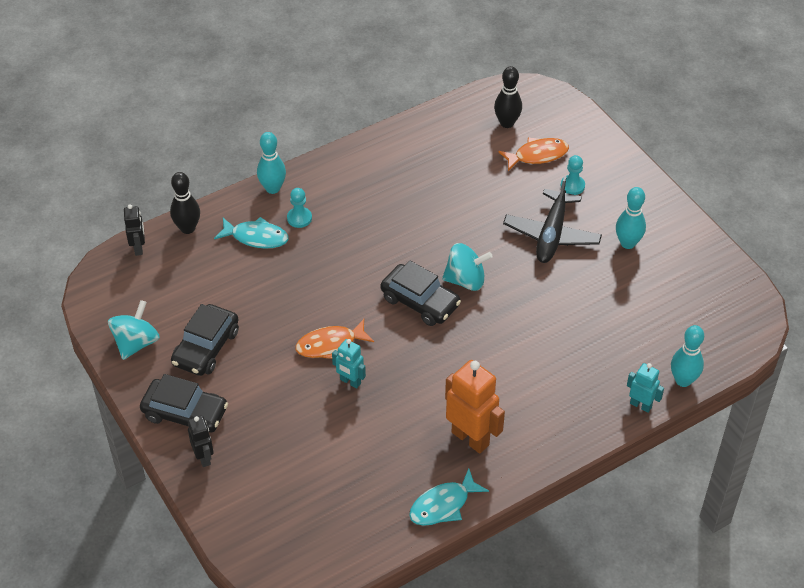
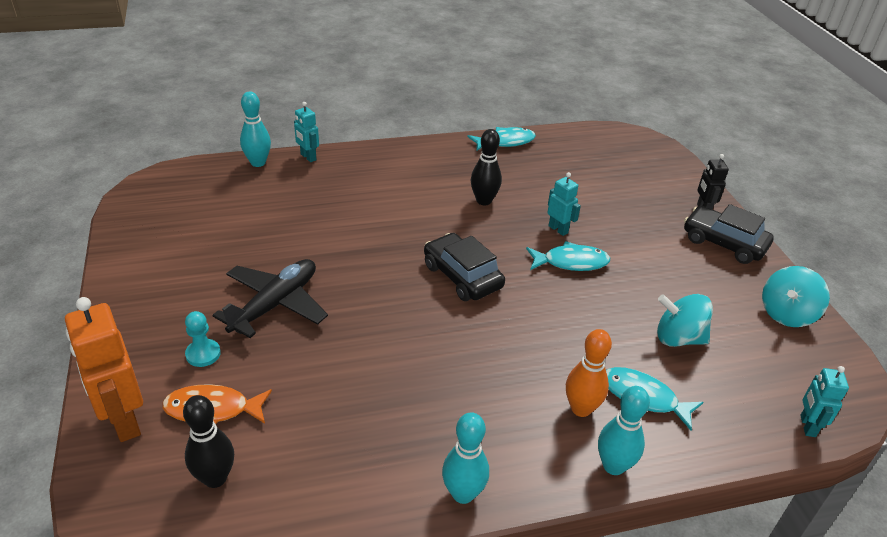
camera: 165 degrees left, 10 degrees down
(139, 248) = (807, 426): black robot -> turquoise robot
(187, 228) = (740, 436): black bowling pin -> black bowling pin (484, 201)
(206, 347) = (706, 291): black car -> none
(299, 218) = (581, 409): turquoise pawn -> orange bowling pin
(330, 345) = (571, 262): orange fish -> turquoise fish
(465, 280) = (402, 284): turquoise spinning top -> turquoise spinning top (678, 338)
(470, 438) = (464, 170): orange robot -> orange robot (124, 421)
(627, 243) = (200, 274): turquoise bowling pin -> turquoise bowling pin (463, 493)

